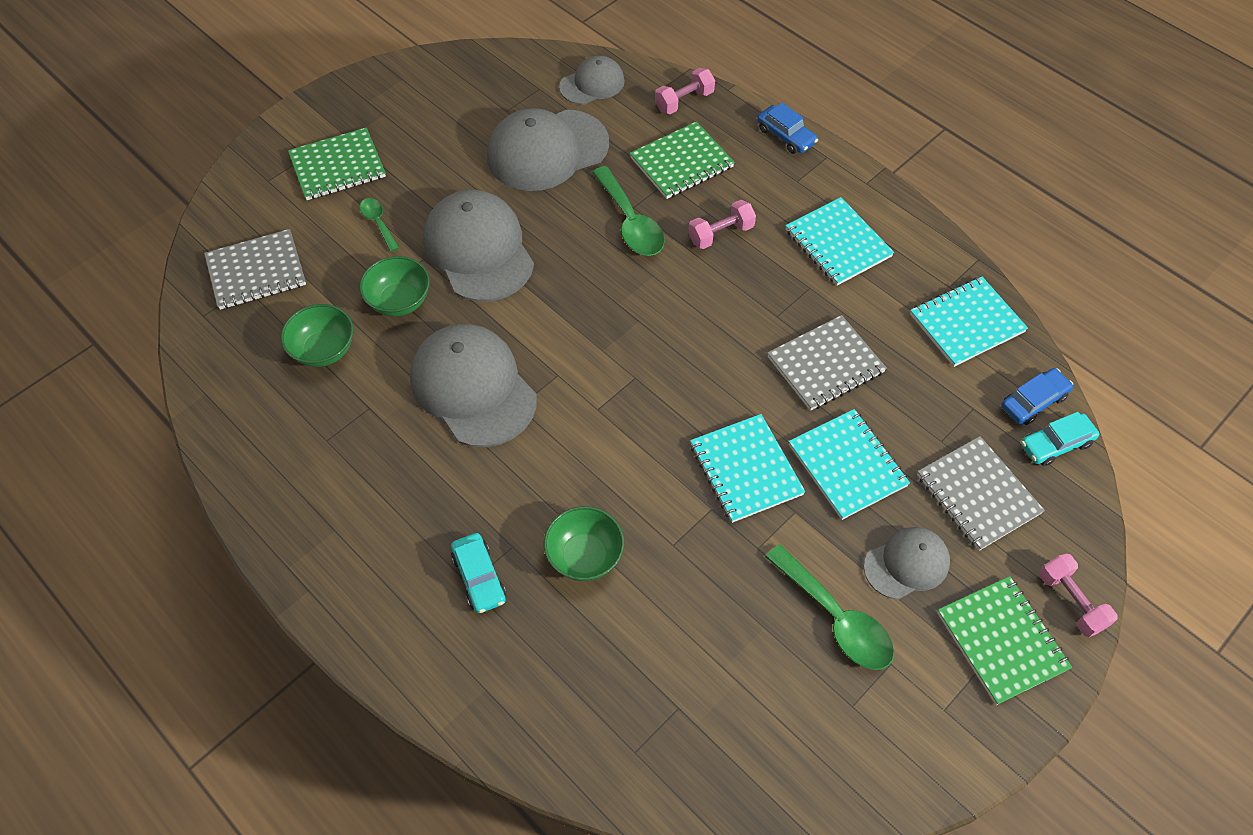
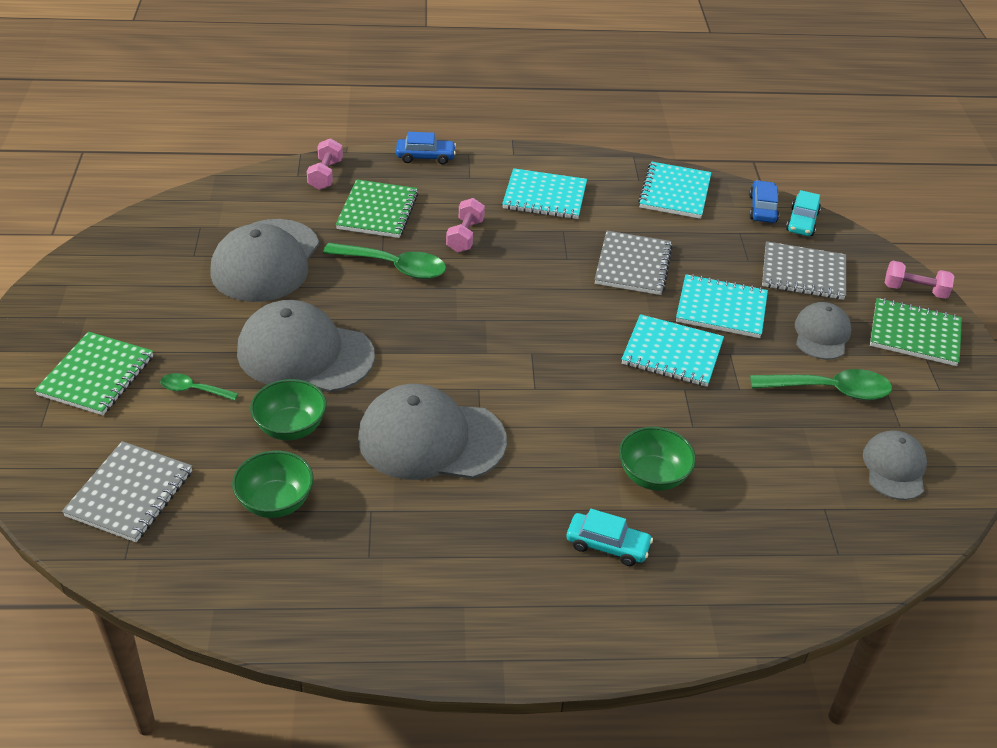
camera: 50 degrees left, 15 degrees down
(592, 84) = (239, 201): grey cap -> grey cap (894, 468)

